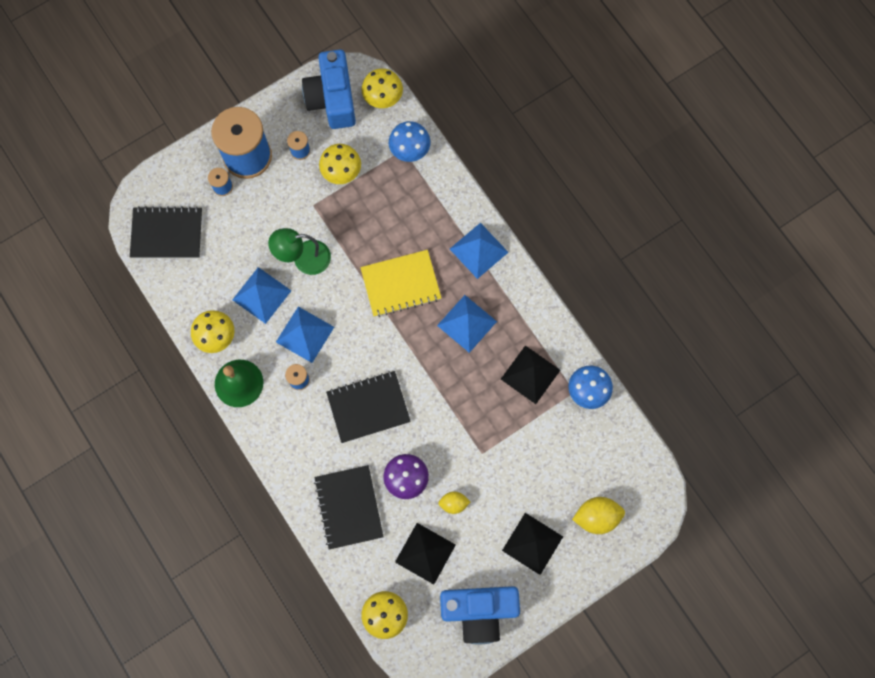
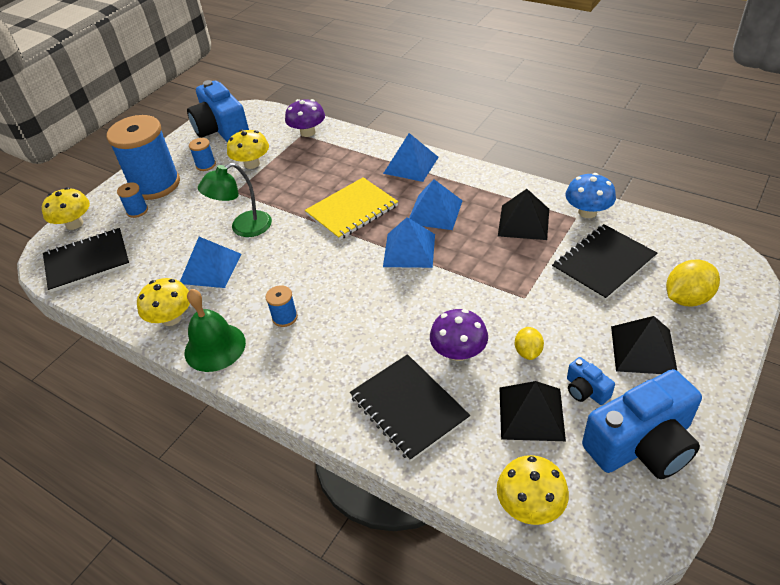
camera: 20 degrees left, 30 degrees down
(305, 334) = (273, 279): blue pyramid -> blue pyramid (409, 250)
(368, 407) = (376, 309): black notebook -> black notebook (603, 263)
(383, 97) = (266, 114): yellow mushroom -> yellow mushroom (74, 224)
(409, 149) = (307, 132): blue mushroom -> purple mushroom
(453, 503) = (528, 352): yellow lemon -> yellow lemon turned 60 degrees counterclockwise
(471, 554) = (585, 390): none -> blue camera

